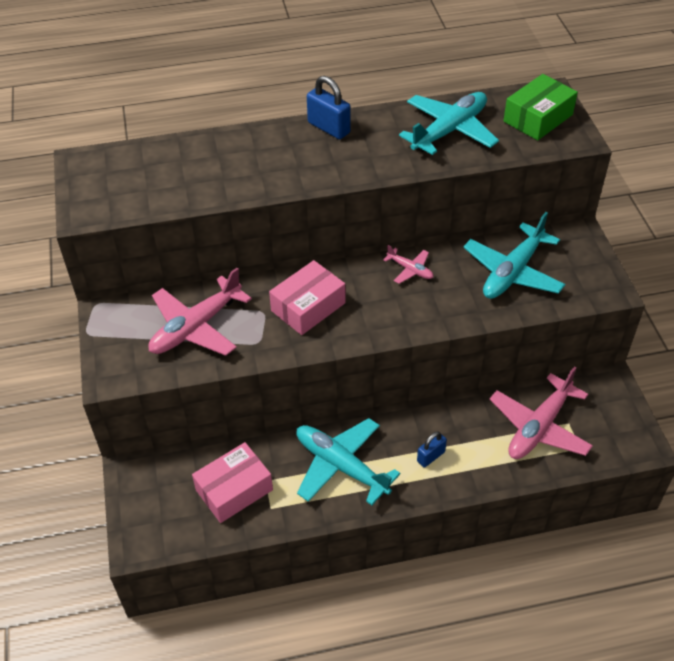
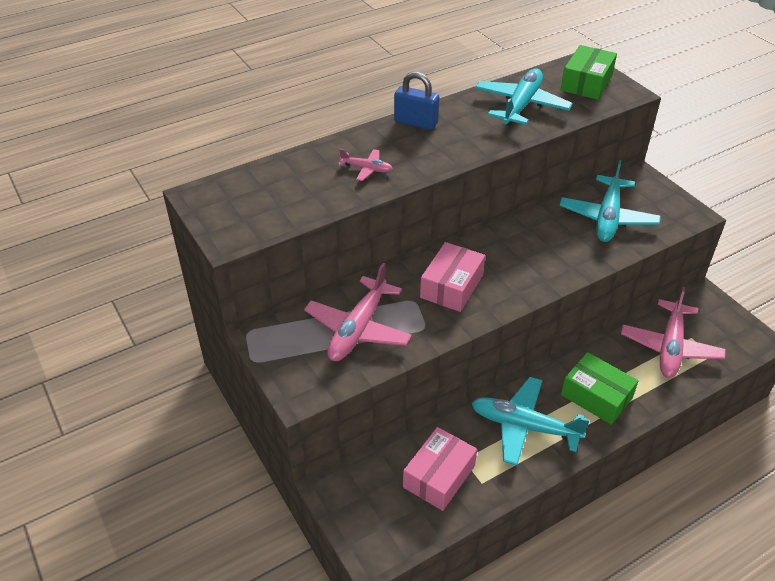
camera: 20 degrees left, 5 degrees down
(410, 270) = (522, 235): pink plane -> pink plane (367, 169)
(430, 456) = (596, 396): blue padlock -> green box

